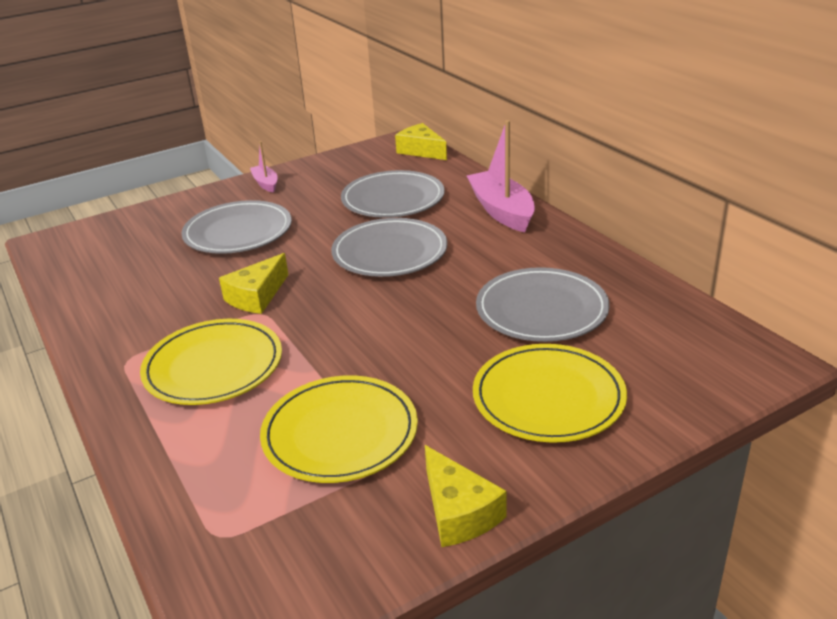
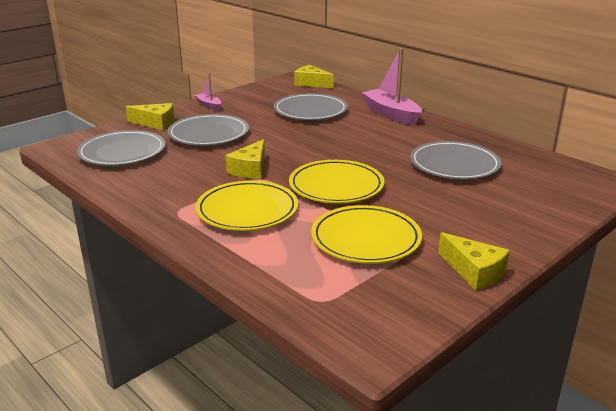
camera: 15 degrees left, 5 degrees down
(183, 210) = (156, 123): none -> yellow cheese
(390, 252) = (329, 140): grey plate -> grey plate (122, 152)
(548, 398) = (490, 209): yellow plate -> yellow plate (336, 186)

